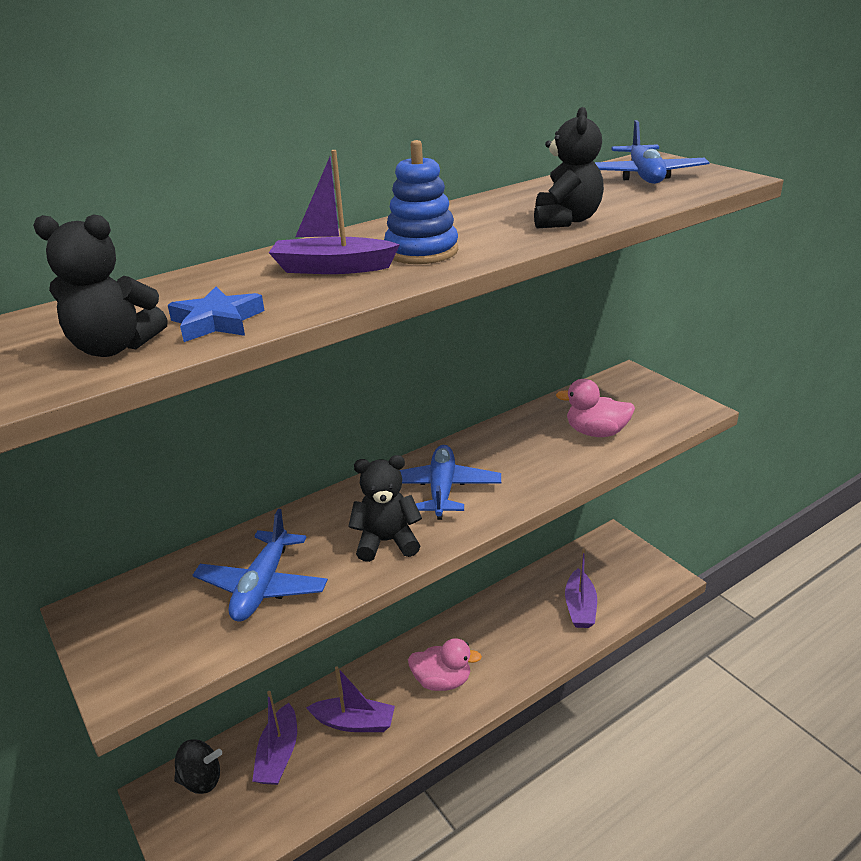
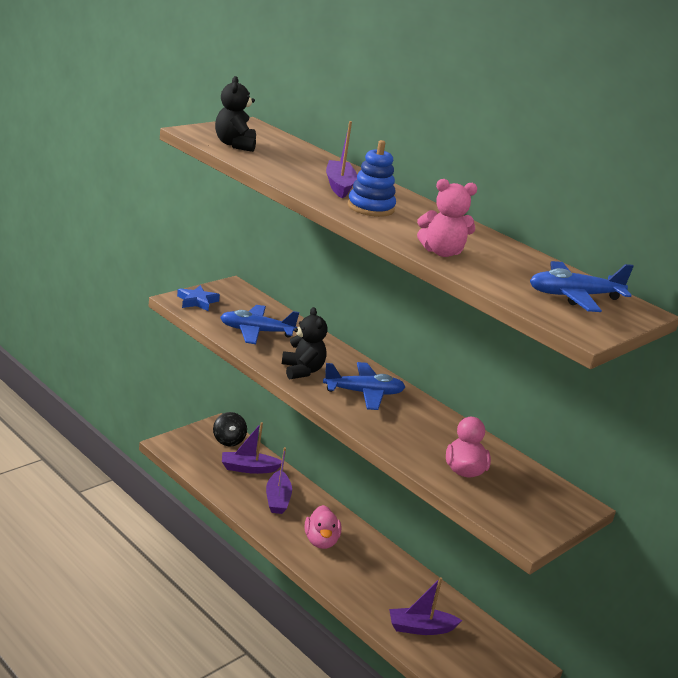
camera: 75 degrees right, 5 degrees down
(217, 321) = (264, 161): blue star -> blue star (197, 301)
(566, 221) = (441, 252): black teddy bear -> pink teddy bear

